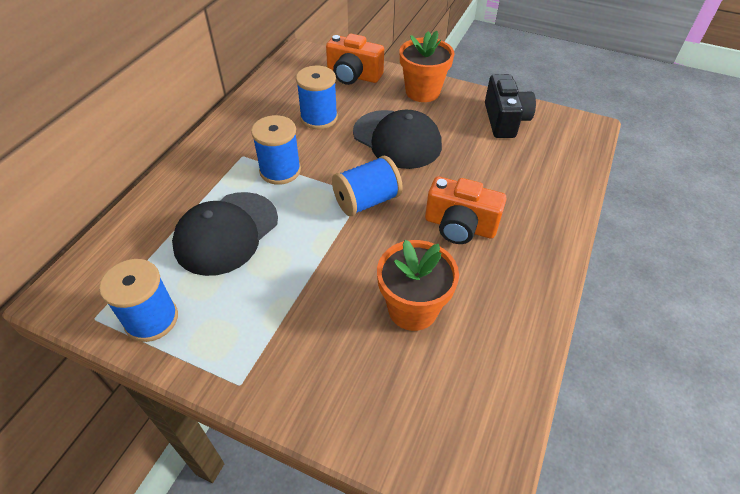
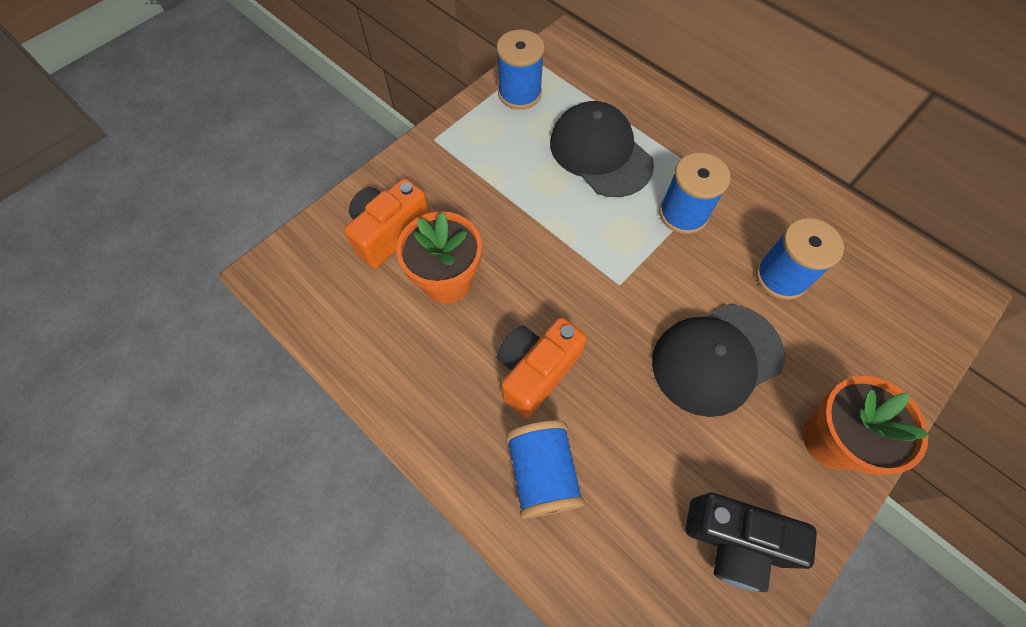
camera: 110 degrees right, 15 degrees up
(353, 76) = (886, 350): orange camera -> orange camera (389, 232)
(366, 201) = (608, 286): blue spool -> blue spool (542, 473)

